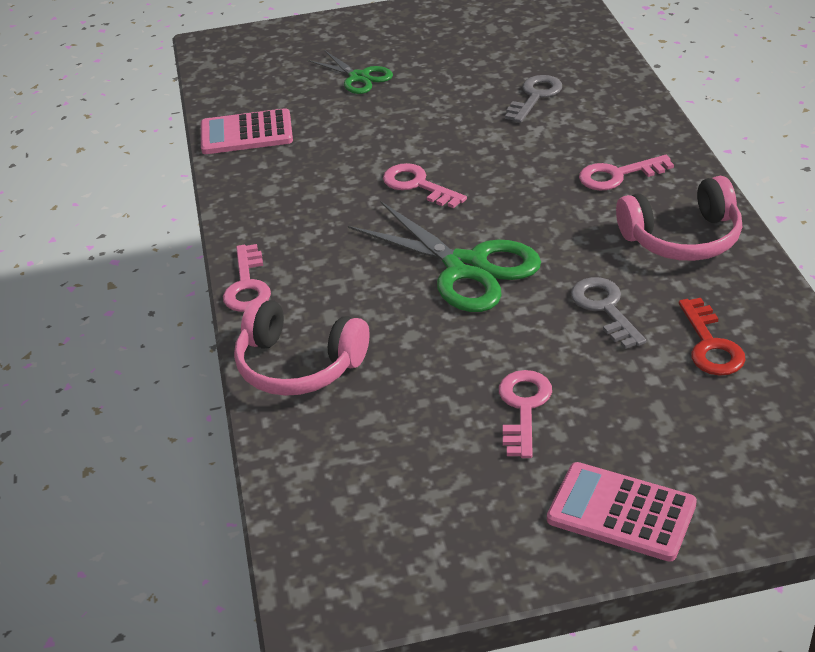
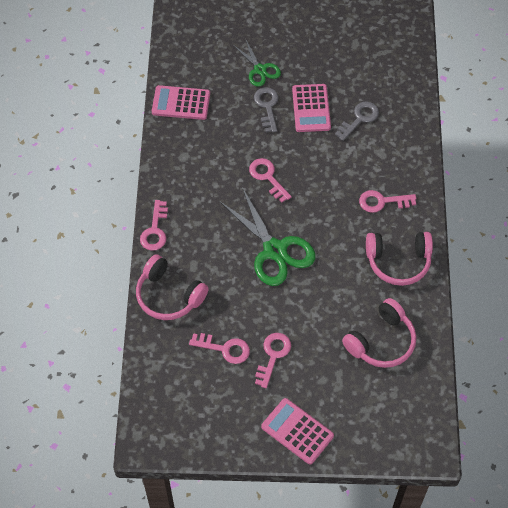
camera: 10 degrees right, 20 degrees up
(428, 417) = (224, 349): none -> pink key
(455, 100) = (311, 108): none -> pink calculator
(605, 308) = (337, 301): grey key -> grey key (267, 106)
(710, 345) = (381, 341): red key -> pink headphones

